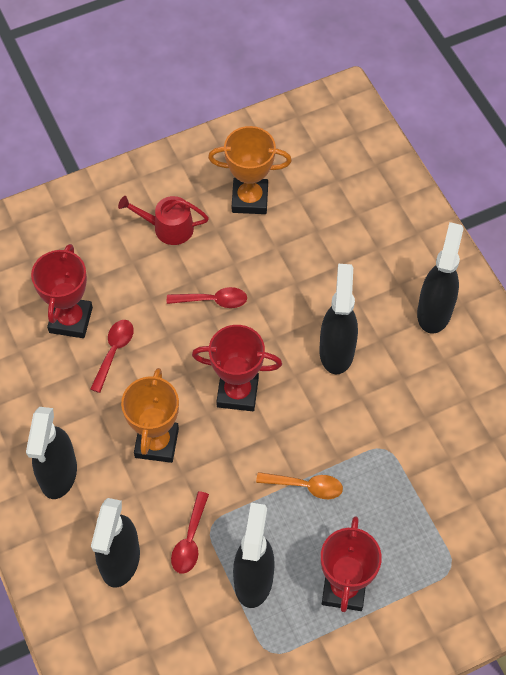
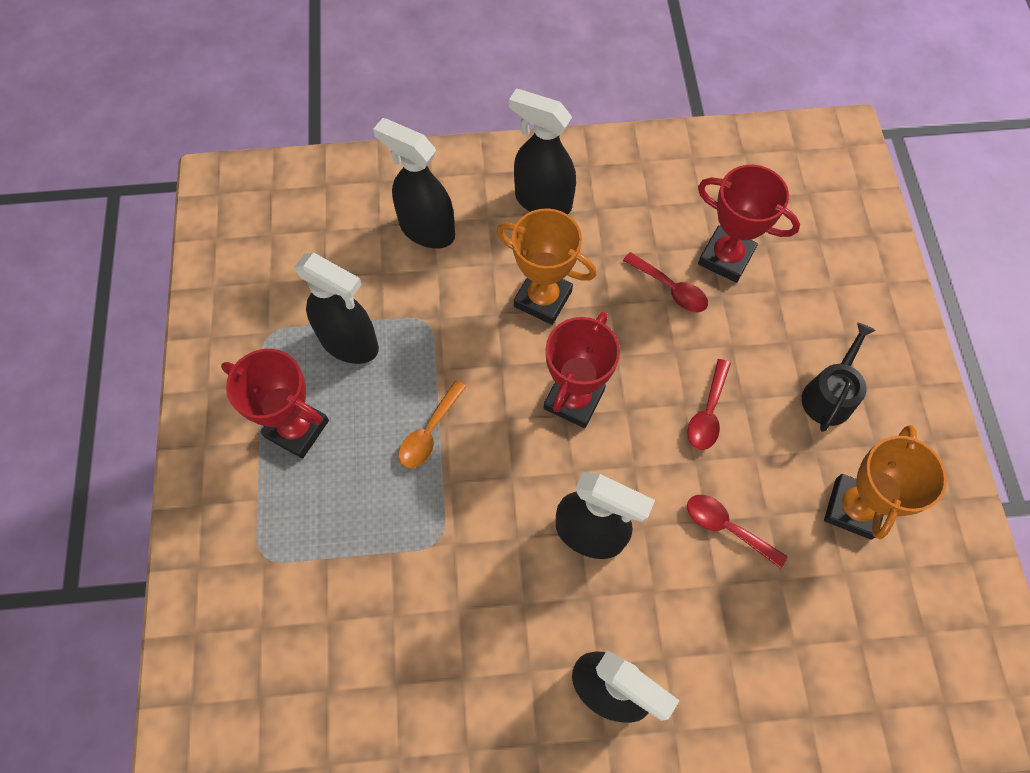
camera: 110 degrees right, 5 degrees up
(168, 228) = (829, 395): red watering can -> black watering can
(190, 540) = (419, 298): red spoon -> red spoon (727, 528)

